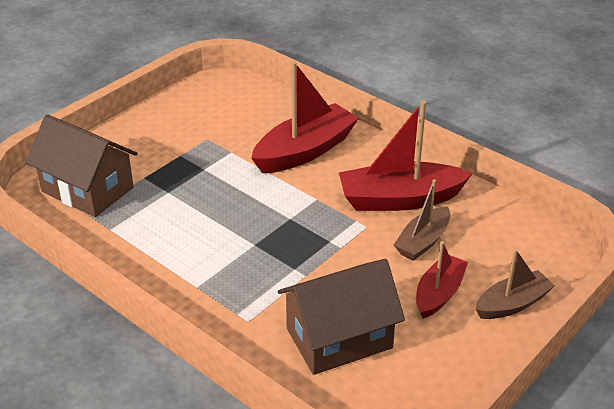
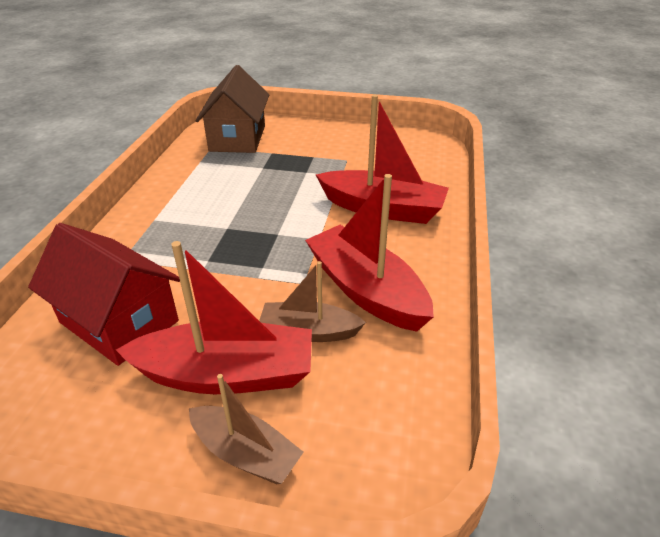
camera: 60 degrees right, 0 degrees up
(339, 338) = (119, 322): brown house -> red house
(439, 294) = (226, 374): red boat -> red boat, size x1.67

